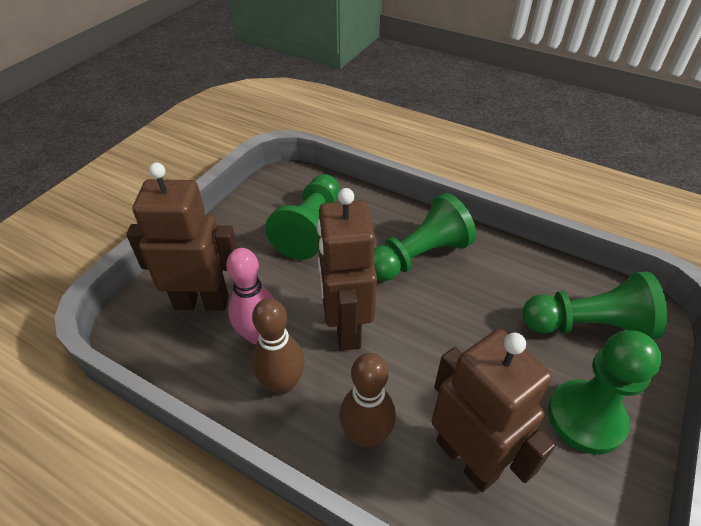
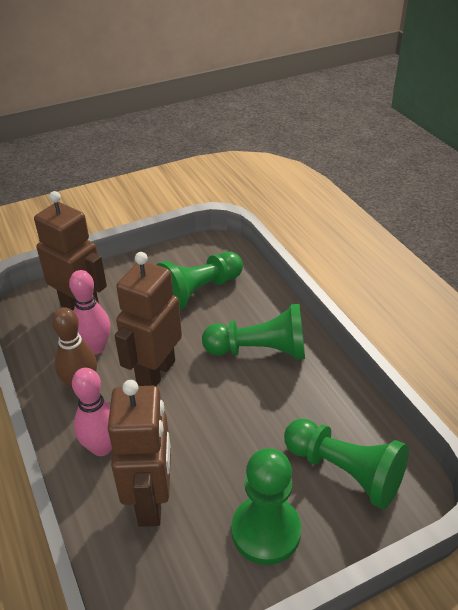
camera: 35 degrees right, 5 degrees down
(366, 435) = (102, 447): brown bowling pin -> pink bowling pin

